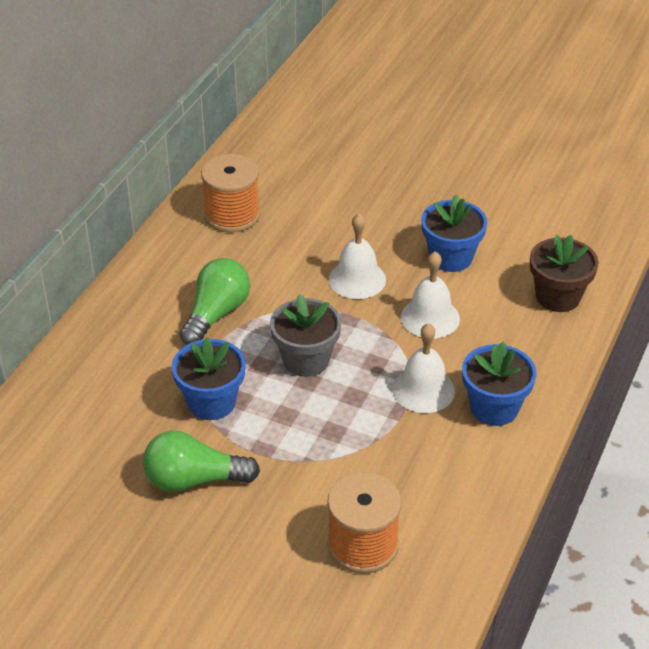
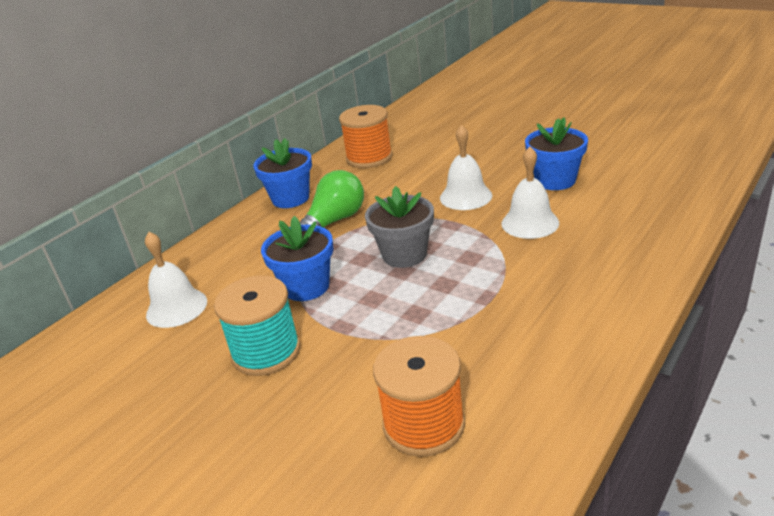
camera: 15 degrees right, 10 degrees down
(194, 480) = (266, 352): green light bulb -> turquoise spool
(423, 390) = (515, 279): white bell -> white bell (176, 308)
(494, 408) = (589, 296): blue flower pot -> blue flower pot (290, 198)
(558, 297) = (660, 206): brown flower pot -> none

